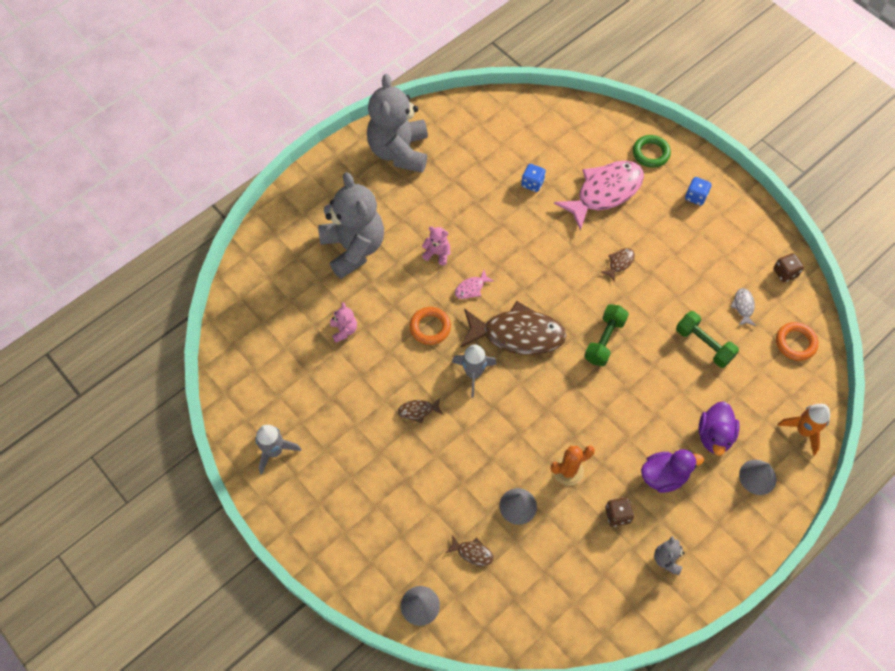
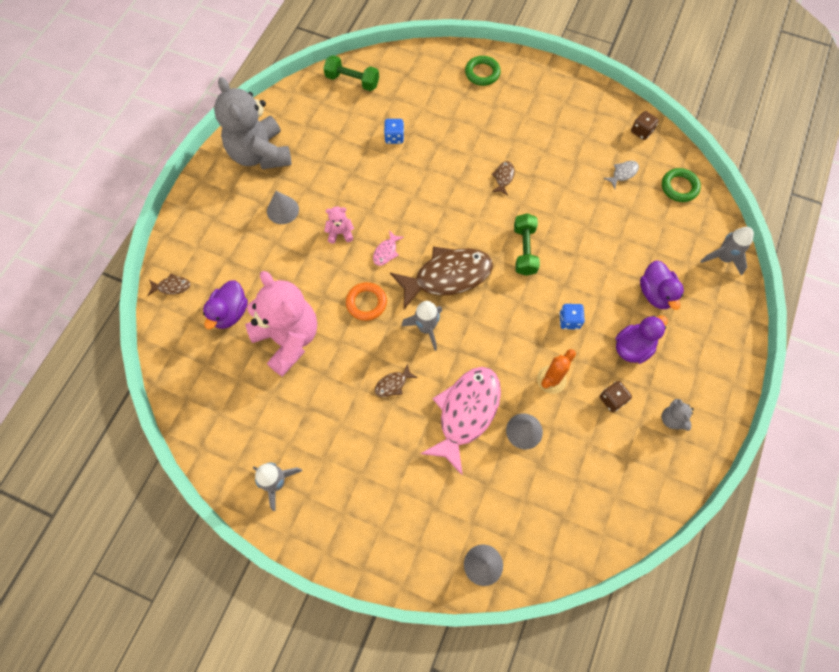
camera: 25 degrees left, 5 degrees up
(304, 285) = (230, 313): none -> purple duck
(344, 330) = (288, 339): pink teddy bear -> pink teddy bear, size x2.44
(353, 248) = (260, 259): grey teddy bear -> none
(472, 553) = (506, 493): brown fish -> brown fish (172, 287)
(605, 192) = (460, 121): pink fish -> pink fish (466, 413)
(695, 197) = (538, 96): blue dice -> blue dice (569, 320)
(704, 344) = (608, 219): green dumbbell -> green dumbbell (352, 81)
(743, 306) = (623, 173): grey fish -> grey fish turned 75 degrees clockwise
(757, 477) = (707, 313): grey cone -> grey cone (282, 210)
(795, 343) = (679, 187): orange ring -> green ring
(803, 431) = (723, 258): orange rocket -> grey rocket

